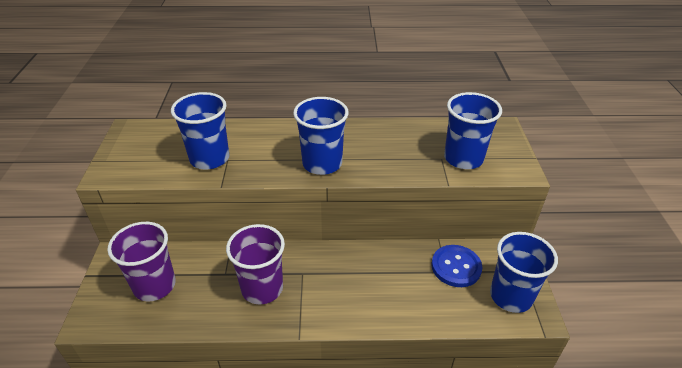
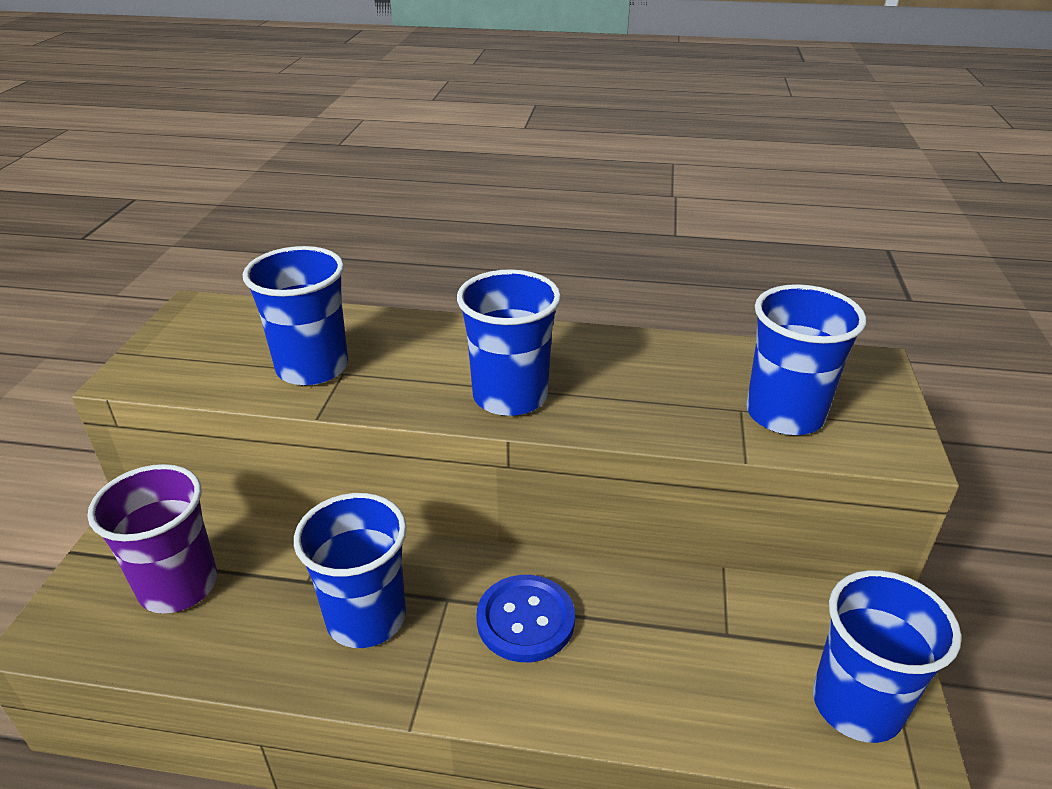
camera: 10 degrees right, 5 degrees down
(262, 288) = (366, 617): purple cup -> blue cup
(456, 267) = (749, 628): blue button -> blue button (525, 620)

